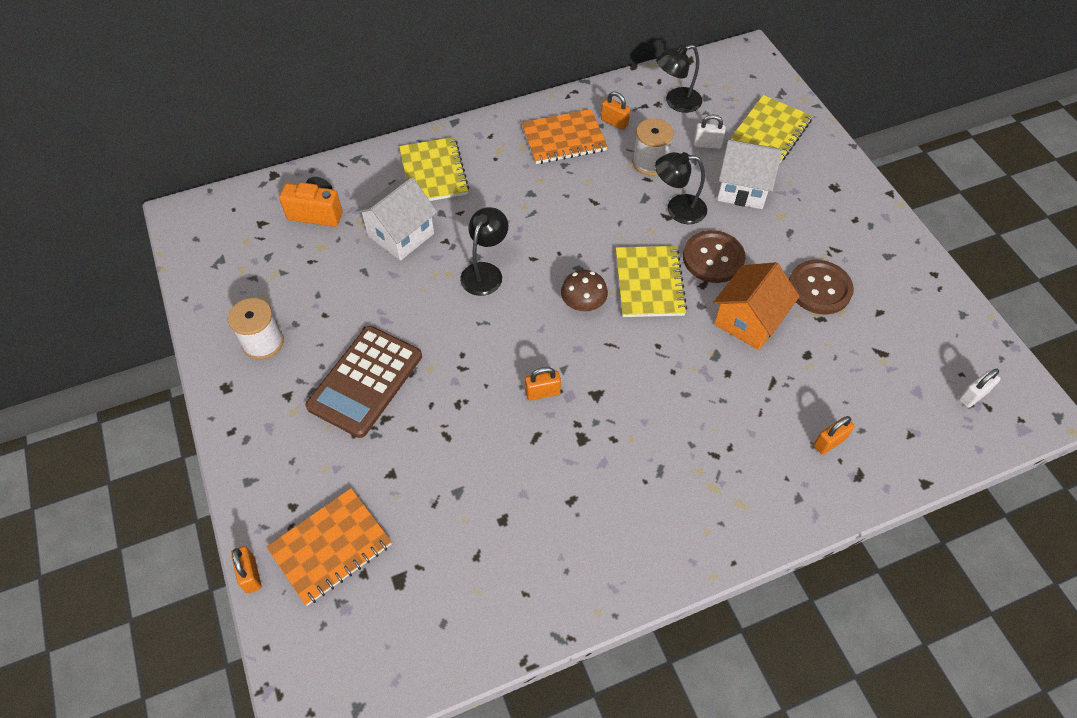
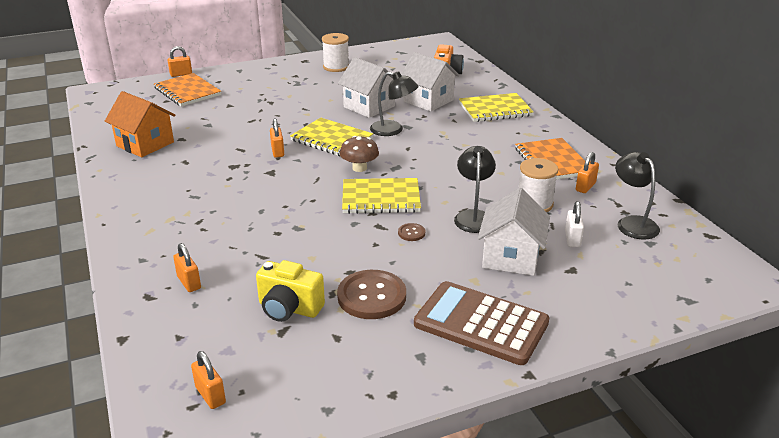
camera: 90 degrees right, 25 degrees down
(365, 381) = (300, 95): brown calculator -> brown calculator (481, 323)
(413, 298) = (369, 107): none -> white house
(713, 258) = (411, 233): brown button -> brown button, size x0.45
(748, 321) = (334, 248): orange house -> orange house (145, 144)
(770, 131) = (611, 284): yellow notebook -> yellow notebook (331, 139)
(850, 350) = (289, 308): none -> yellow camera
(973, 395) = (210, 395): white padlock -> orange padlock

